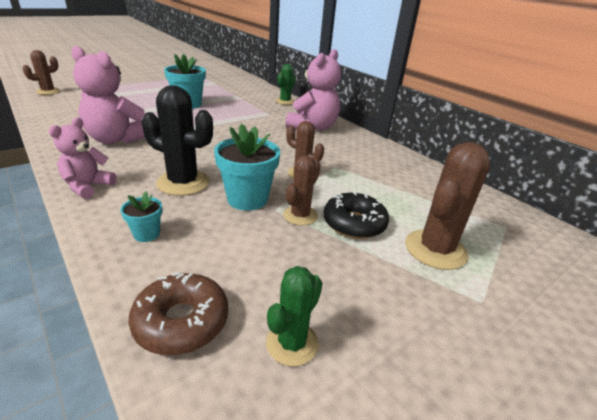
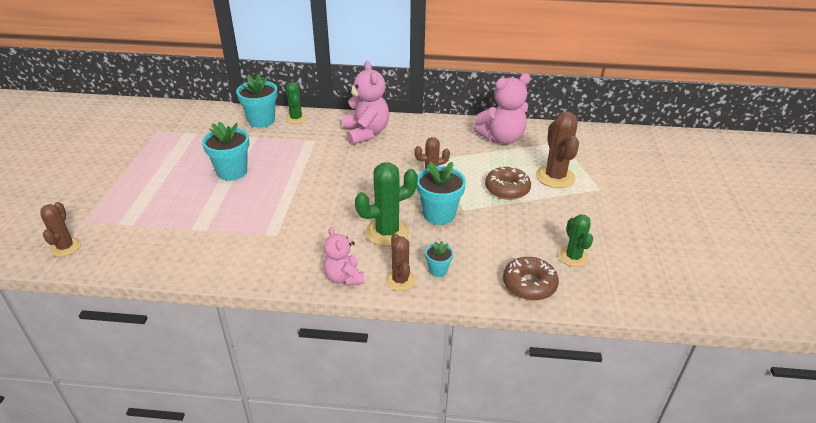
camera: 45 degrees left, 5 degrees up
(117, 139) = (268, 239): pink teddy bear -> pink teddy bear (501, 138)
(183, 183) = (387, 232): black cactus -> green cactus
(263, 94) = (261, 120): none -> turquoise flower pot
(300, 215) = (479, 203): brown cactus -> brown cactus (400, 280)
(354, 223) = (507, 189): black donut -> brown donut

